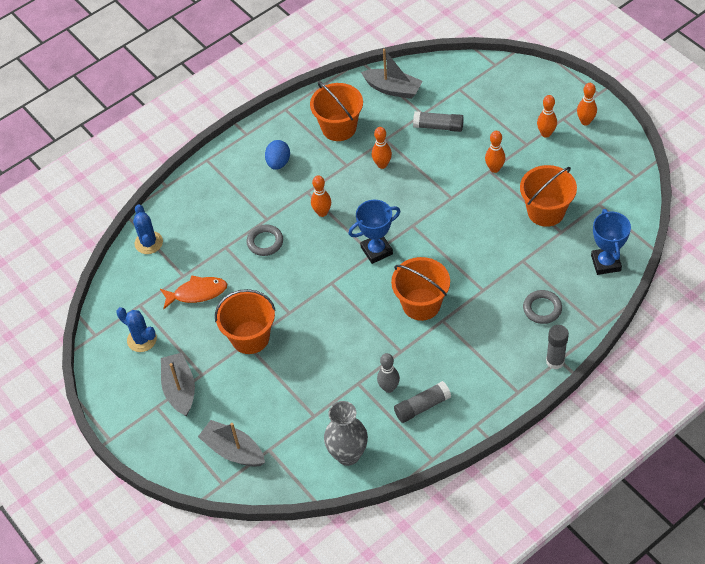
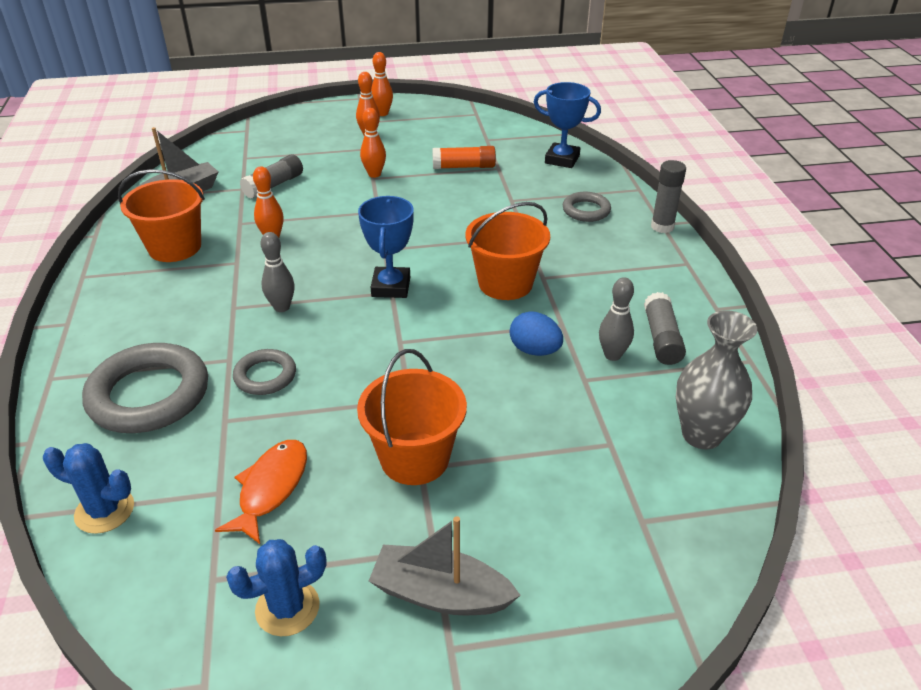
camera: 65 degrees left, 15 degrees down
(221, 206) = (149, 395): none -> grey ring
(233, 450) = (617, 569): grey boat -> none
(278, 163) = (154, 313): blue egg -> blue egg (534, 350)
(322, 212) = (282, 307): orange bowling pin -> grey bowling pin
(546, 211) = (464, 167): orange bucket -> orange glue stick

